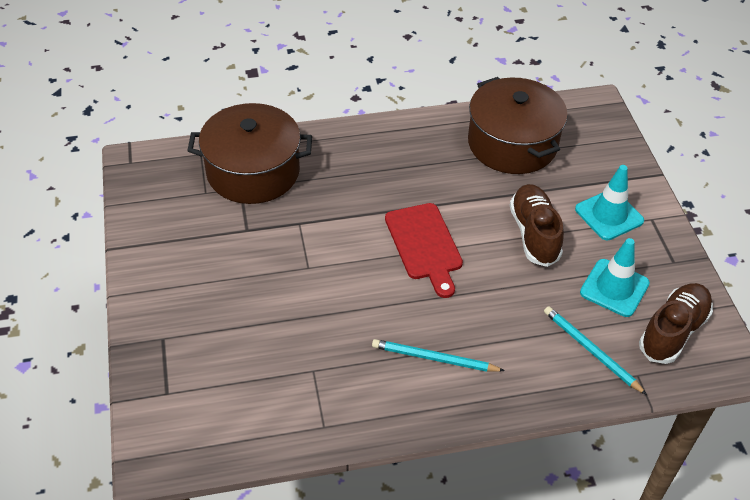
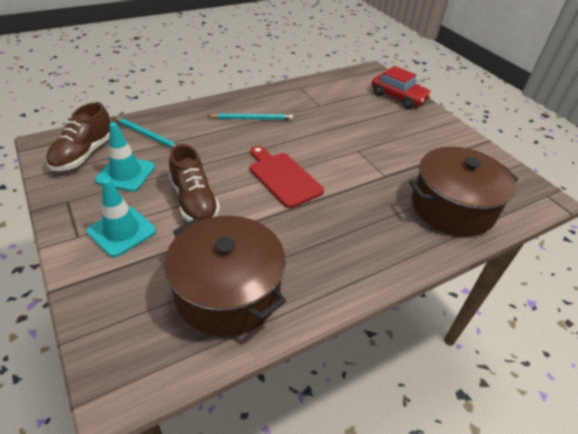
camera: 160 degrees right, 5 degrees down
(165, 366) = (398, 97): none -> red car

